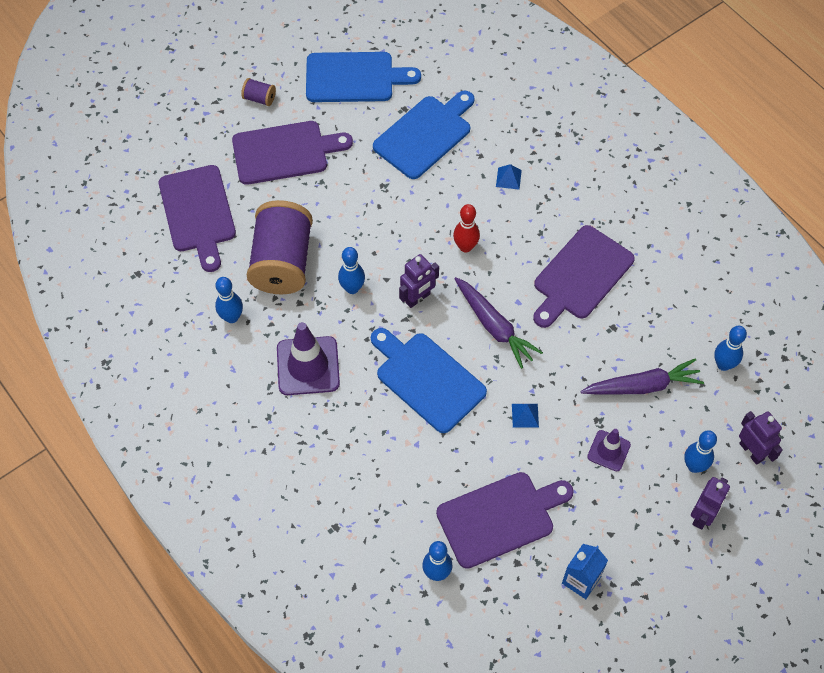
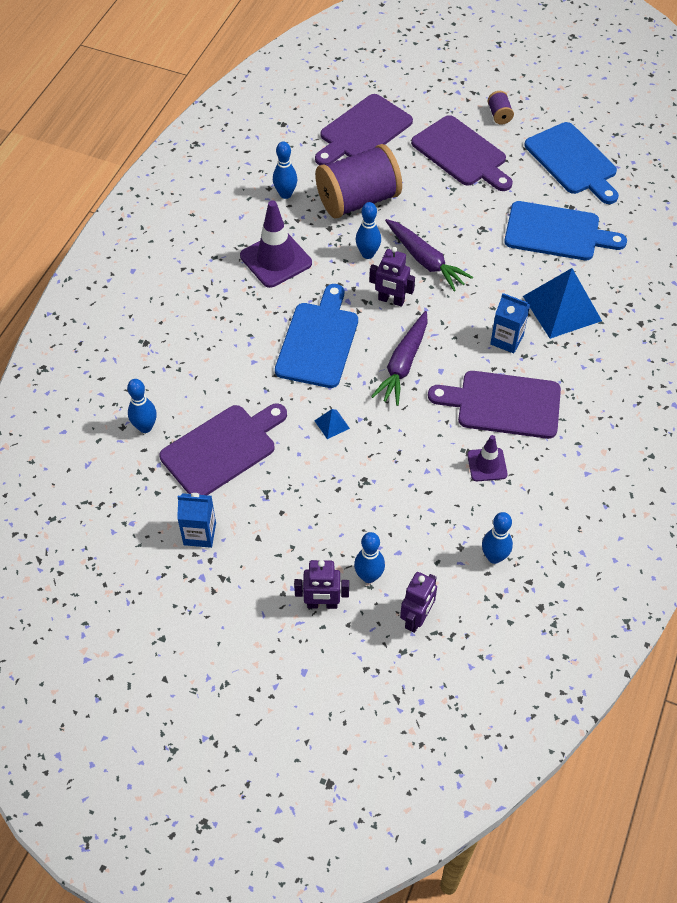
camera: 60 degrees right, 5 degrees down
(465, 247) = (467, 309): red bowling pin -> none
(500, 518) = (222, 449): purple cutting board -> purple cutting board turned 75 degrees counterclockwise
(508, 178) = (562, 308): blue pyramid -> blue pyramid, size x2.39
(516, 236) = (506, 340): none -> blue carton
(608, 451) = (339, 501): purple traffic cone -> purple traffic cone (487, 465)
(643, 386) = (424, 500): purple carrot -> purple carrot (425, 261)

